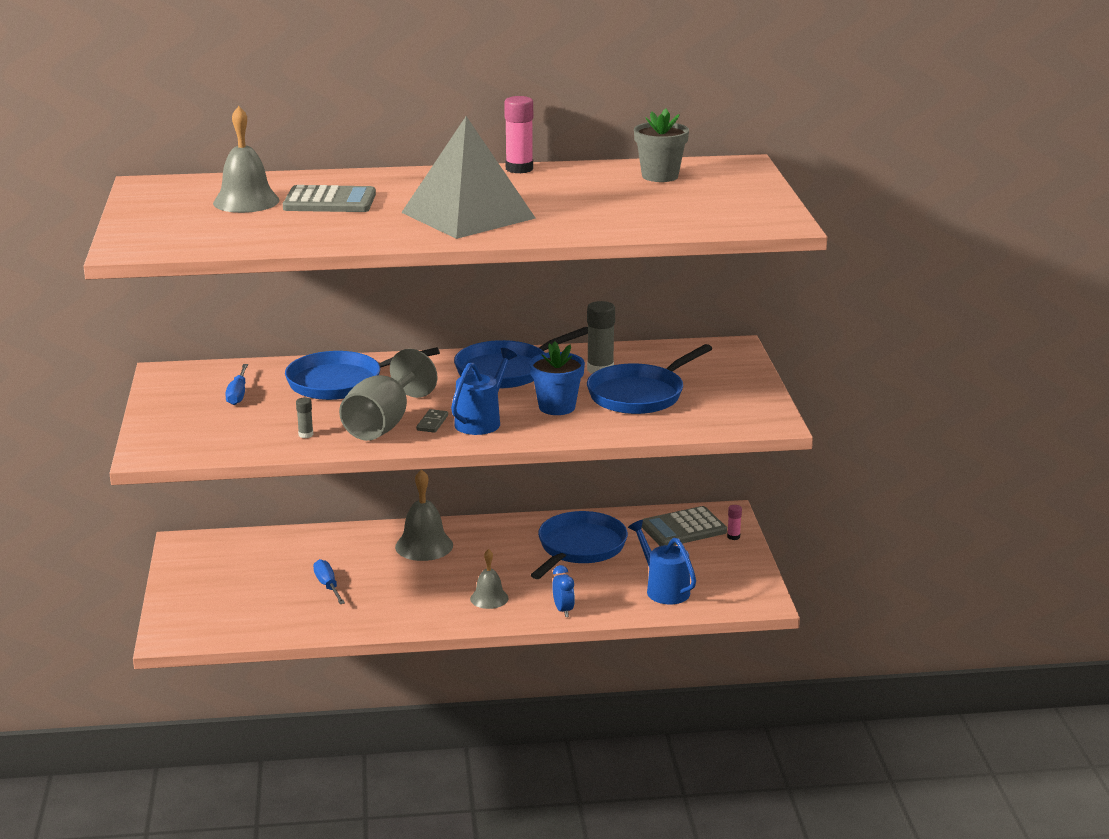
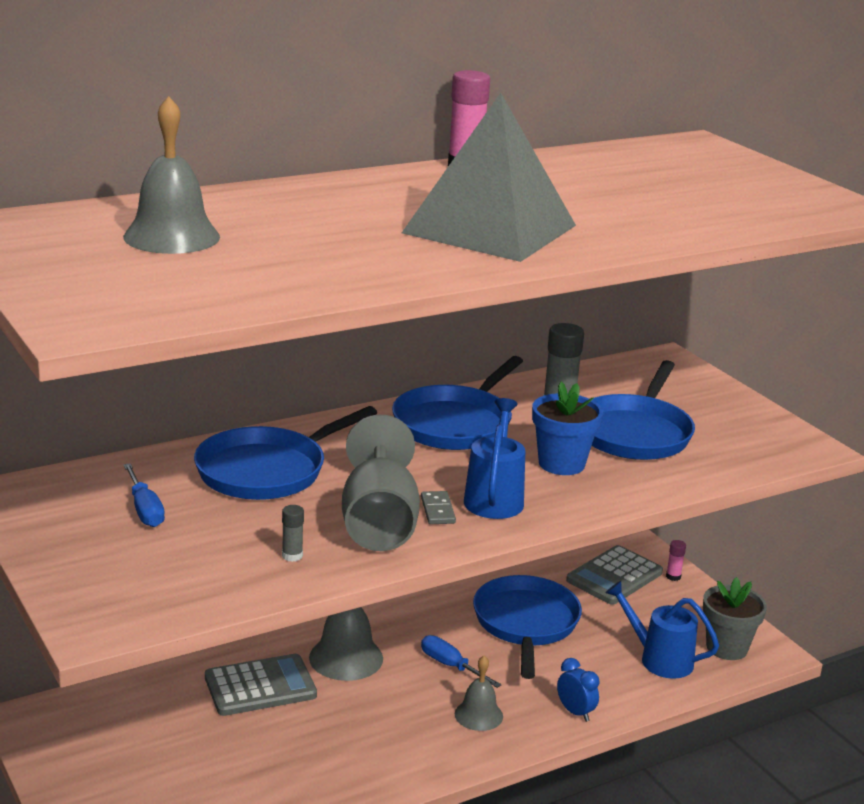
camera: 25 degrees left, 0 degrees up
(328, 585) = (268, 741): blue screwdriver -> blue screwdriver (450, 666)
(329, 201) = (287, 226): grey calculator -> grey calculator (260, 686)
(660, 176) = (636, 162): grey flower pot -> grey flower pot (726, 648)

